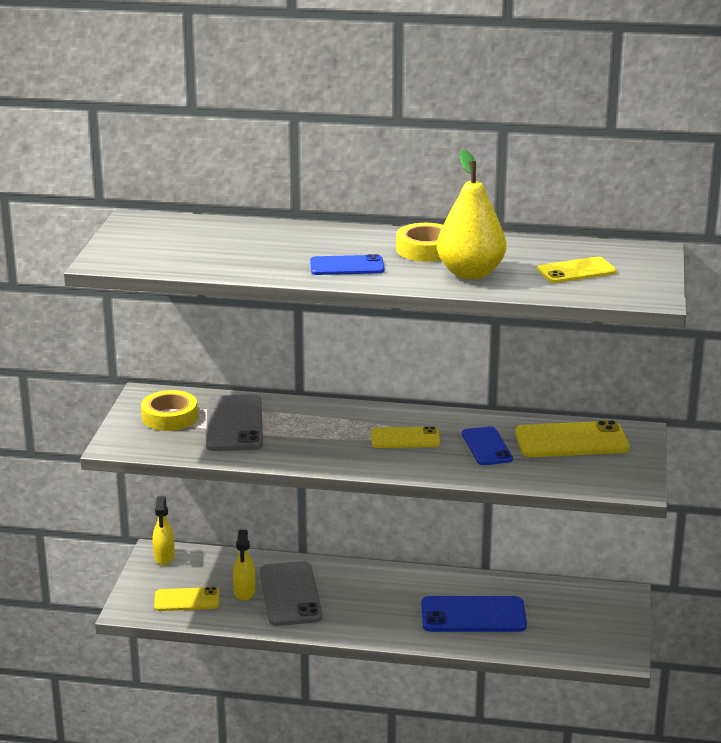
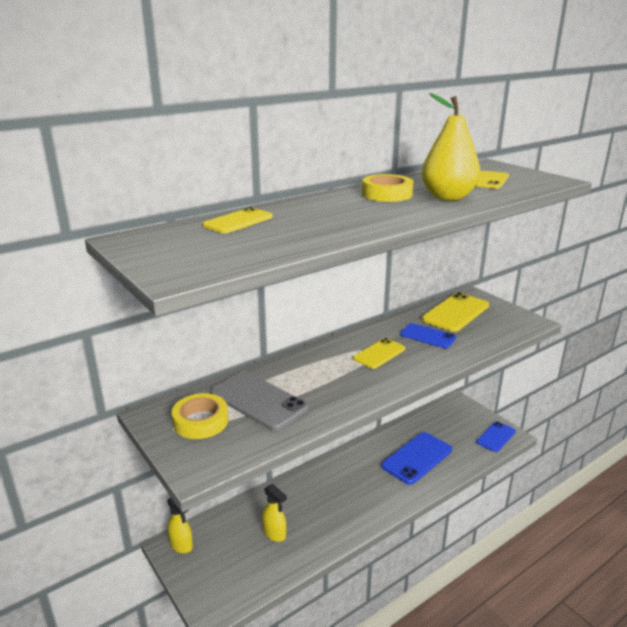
camera: 45 degrees left, 0 degrees up
(187, 600) = (244, 568): yellow phone -> yellow phone (238, 221)
(290, 594) = (304, 514): grey phone -> none
(347, 266) = (371, 216): blue phone -> blue phone (496, 437)

